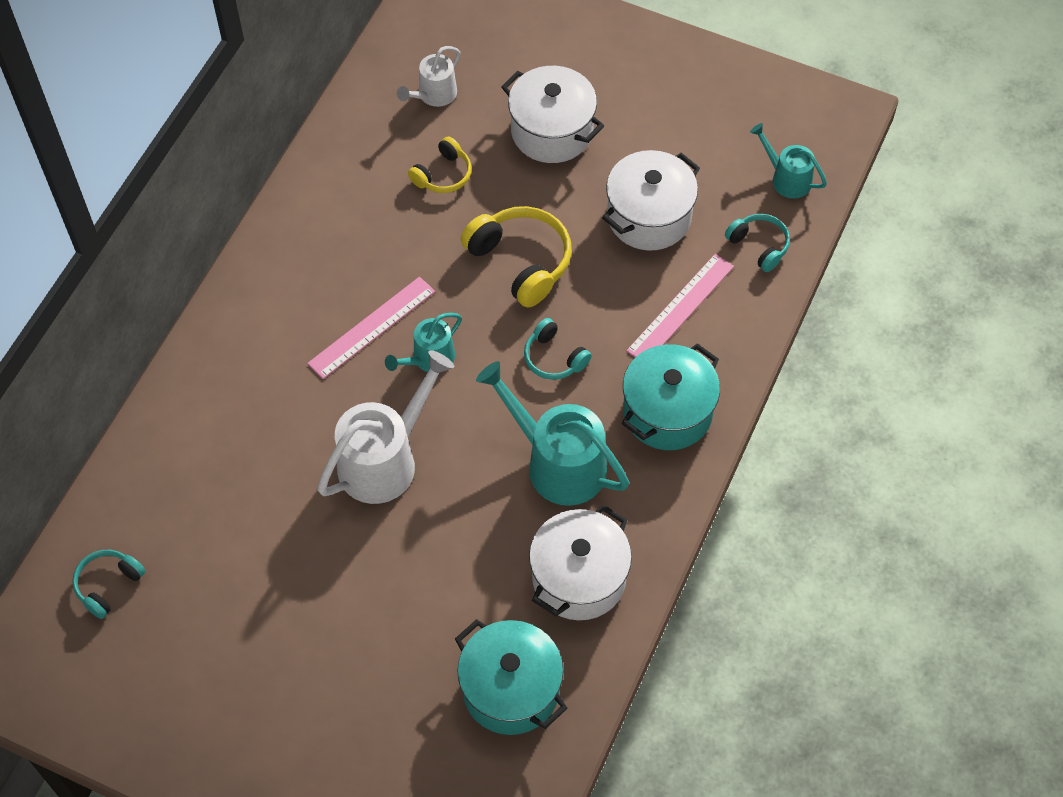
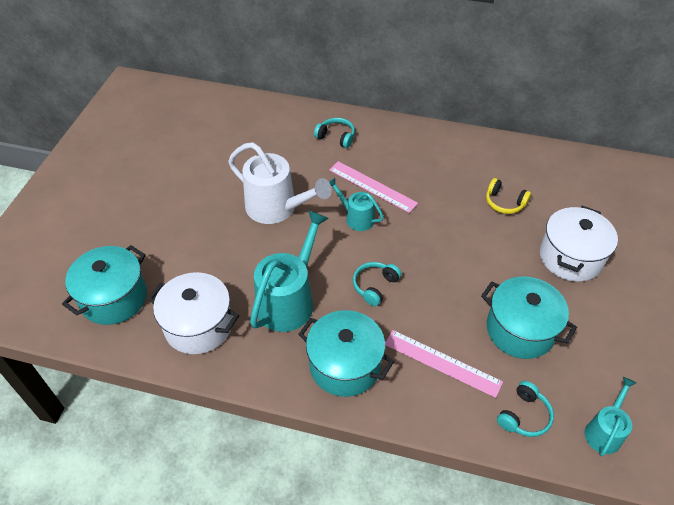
camera: 80 degrees right, 10 degrees down
(108, 585) = (183, 109): turquoise headphones -> turquoise headphones (336, 137)
(434, 95) = (568, 188): white watering can -> none
(521, 261) = (449, 255): yellow headphones -> none
(649, 217) = (520, 330): white pot -> turquoise pot

